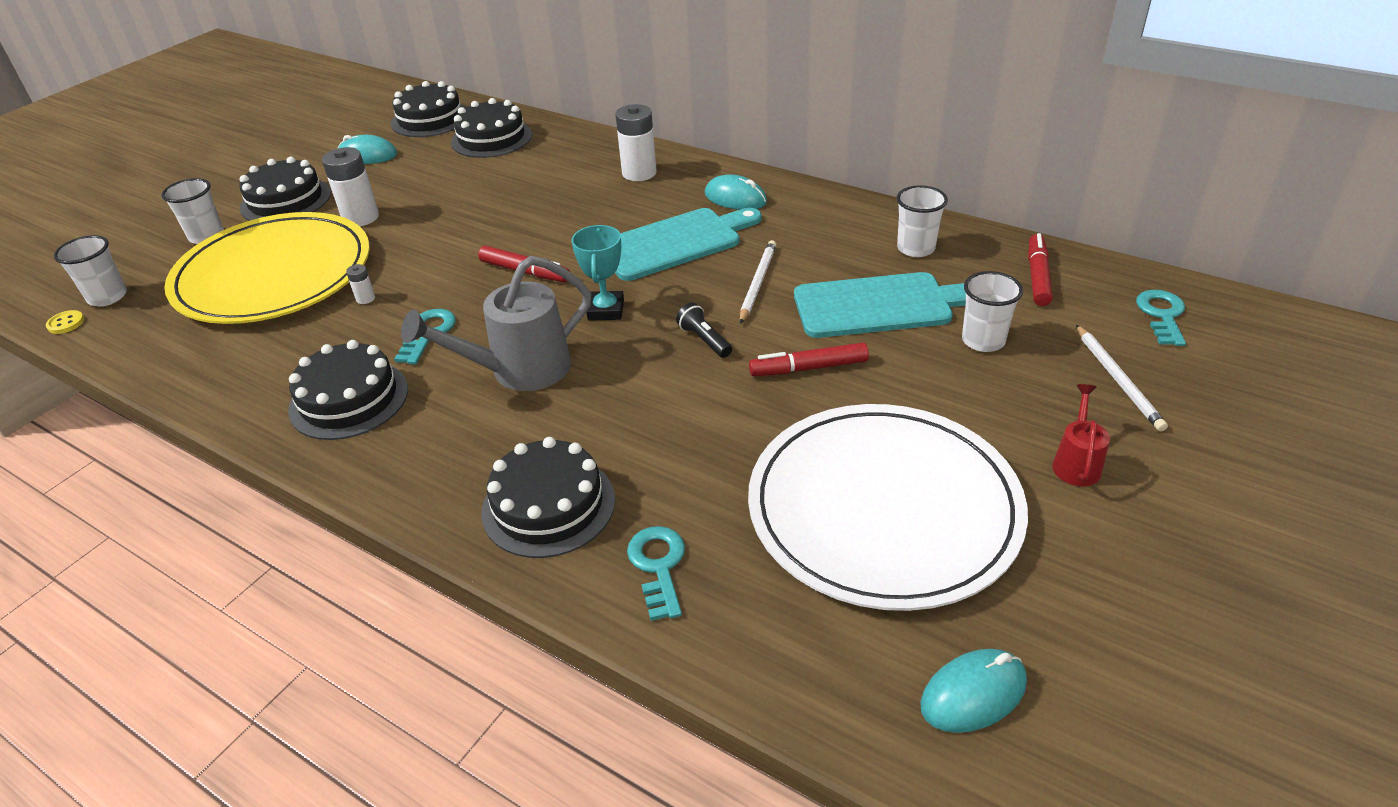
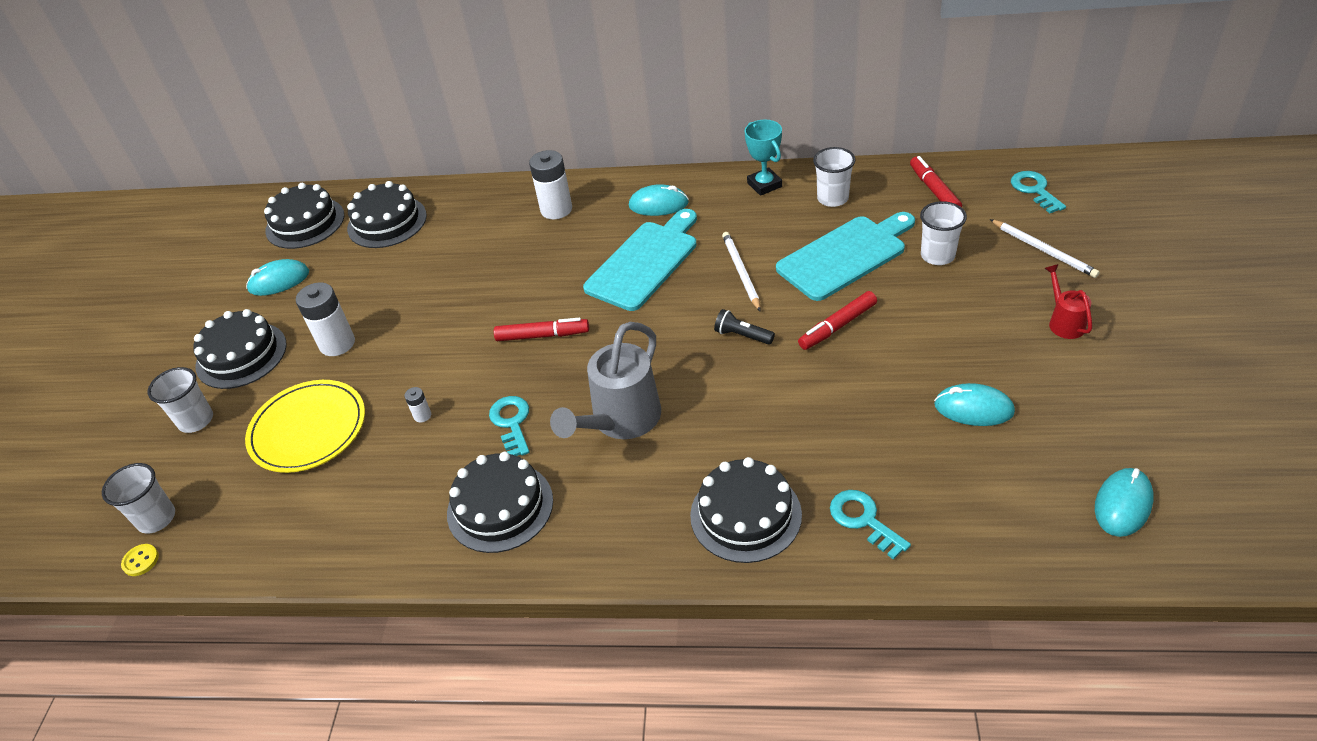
camera: 25 degrees left, 5 degrees up
(273, 274) = (308, 429): yellow plate -> yellow plate, size x0.62
(606, 310) = (642, 342): turquoise trophy -> turquoise trophy (764, 185)
(883, 508) = (973, 408): white plate -> turquoise mouse

